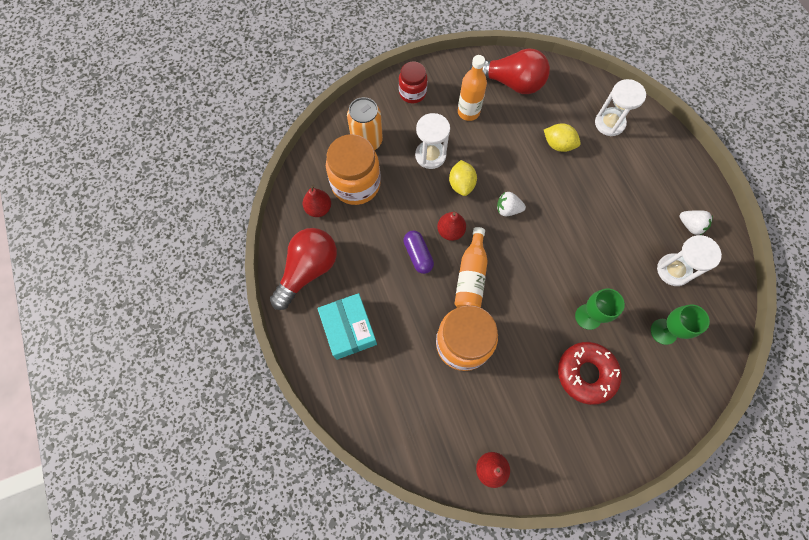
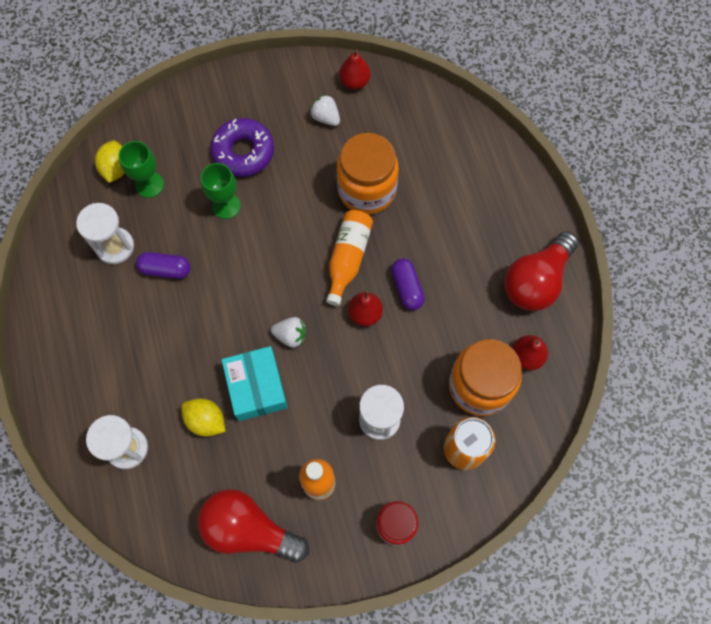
camera: 175 degrees left, 0 degrees up
(348, 329) = (489, 214): turquoise box -> turquoise box (256, 387)
(461, 184) = (344, 374): yellow lemon -> yellow lemon (116, 169)
(586, 373) = (243, 152): red donut -> purple donut
(623, 254) = (165, 269): none -> purple capsule
(690, 225) = (74, 297): white strawberry -> white strawberry (325, 118)

